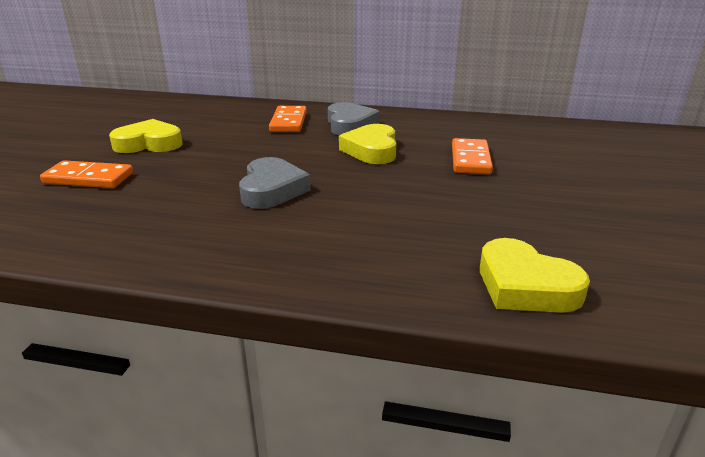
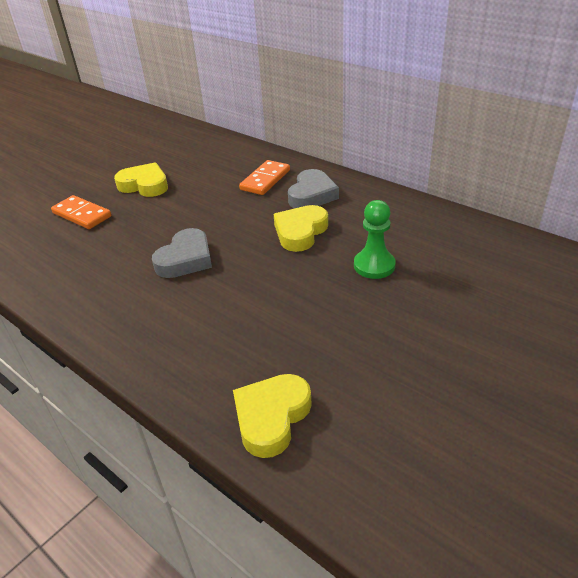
camera: 30 degrees right, 10 degrees up
(470, 159) = (374, 265): orange domino -> green pawn
(525, 286) = (271, 417): yellow heart -> yellow heart turned 45 degrees clockwise

